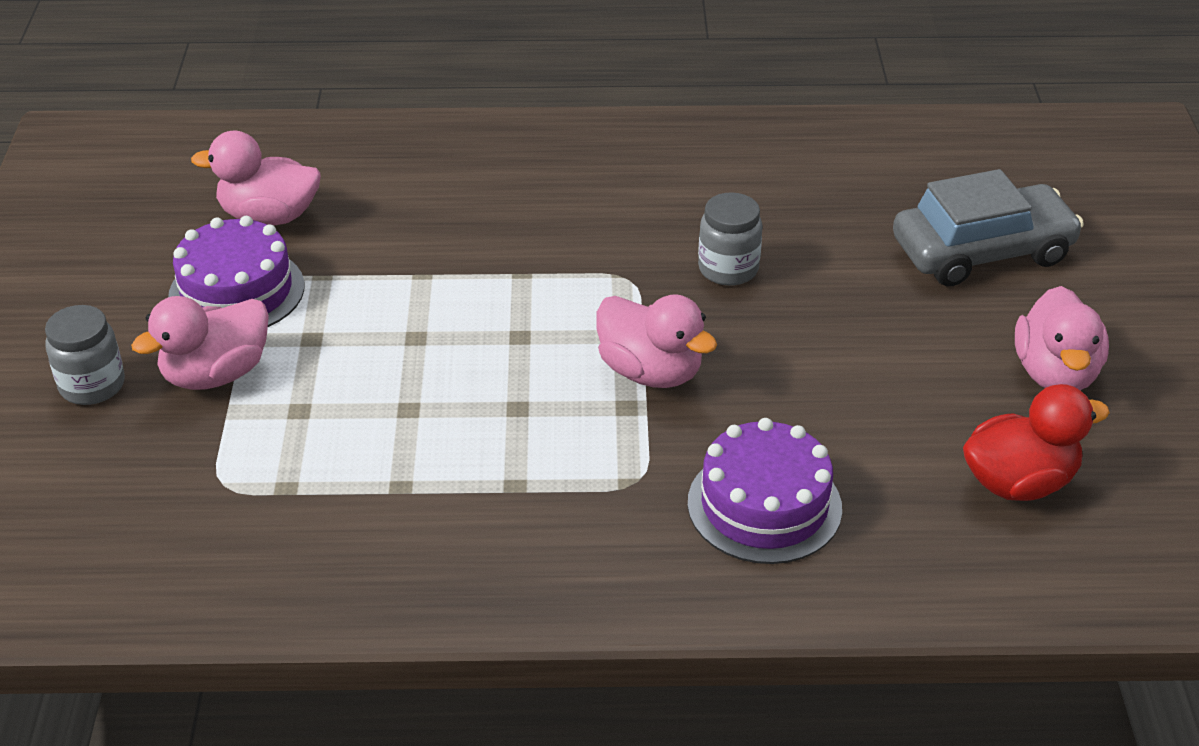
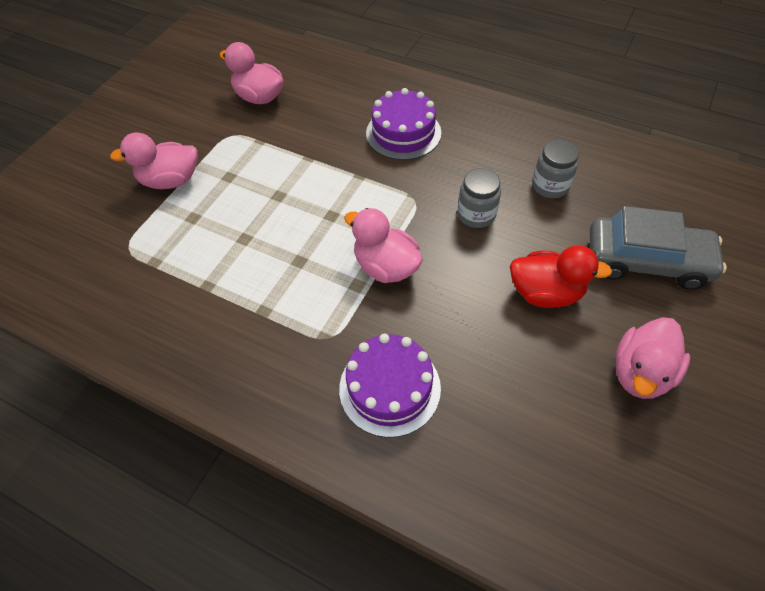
camera: 30 degrees right, 15 degrees up
(92, 385) = (114, 165): grey jar -> grey jar (550, 186)
(236, 291) = (214, 135): purple cake -> purple cake (403, 133)
(650, 372) = (386, 267): pink duck -> pink duck turned 150 degrees clockwise
(1019, 482) = (562, 446): red duck -> red duck (545, 293)

